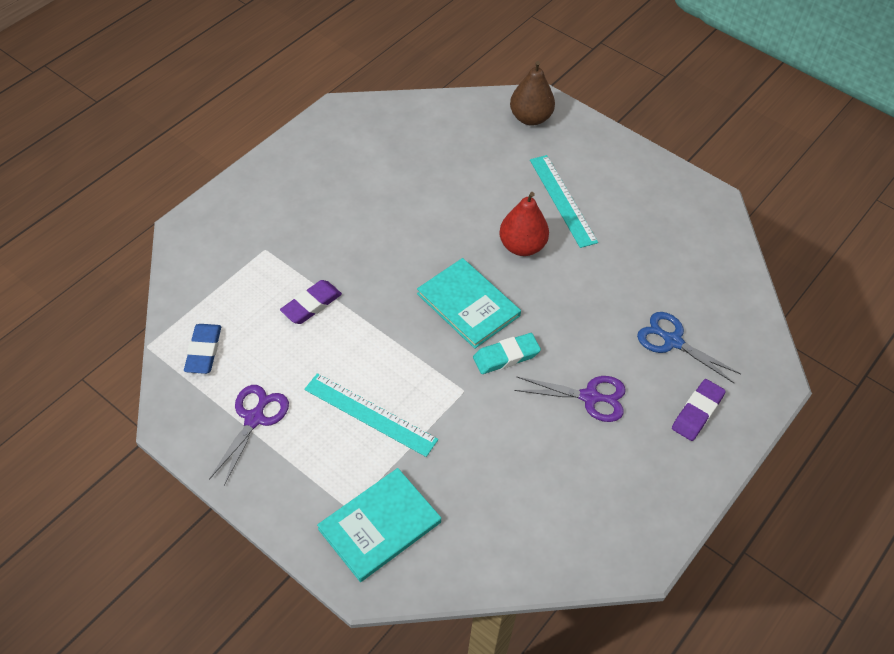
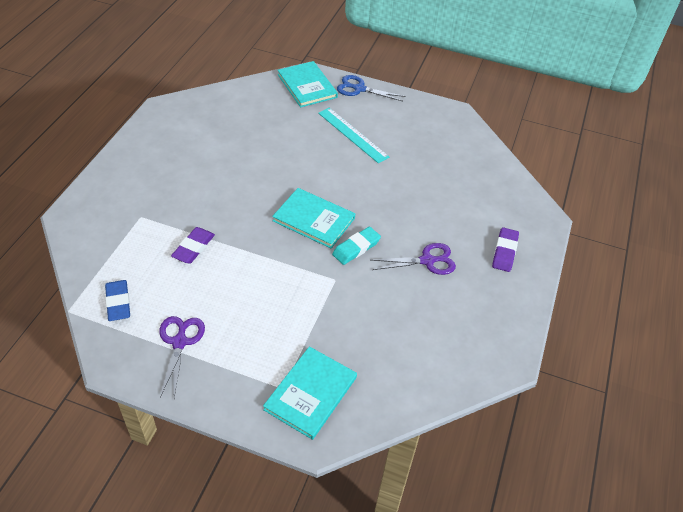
camera: 20 degrees left, 5 degrees down
(370, 414) = (271, 314): turquoise ruler -> none
(522, 246) = (336, 171): red pear -> none
(530, 118) = (307, 86): brown pear -> turquoise book
(673, 341) = (468, 209): blue scissors -> blue scissors (359, 89)

